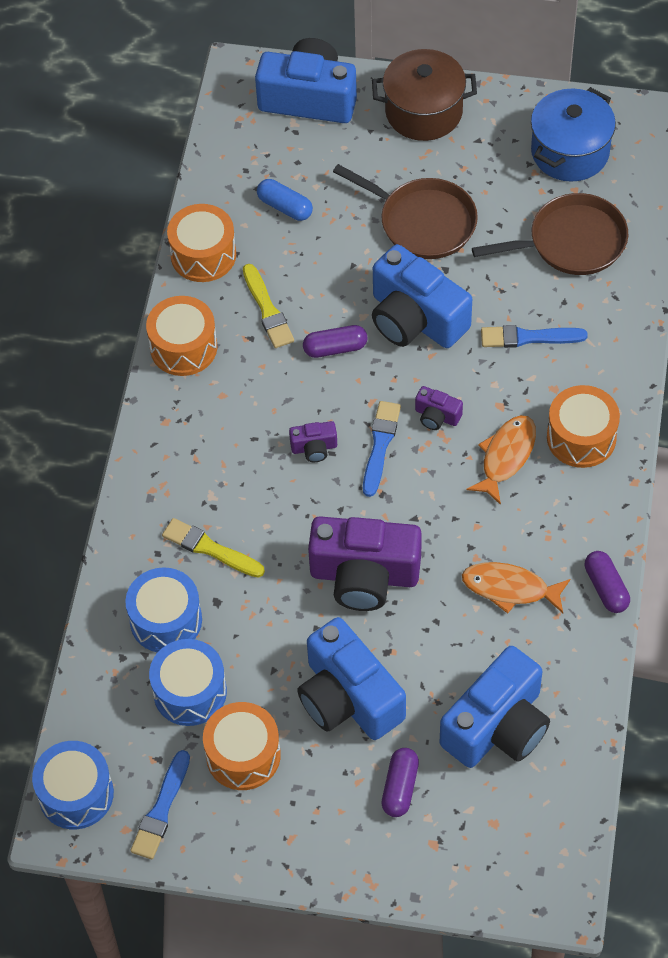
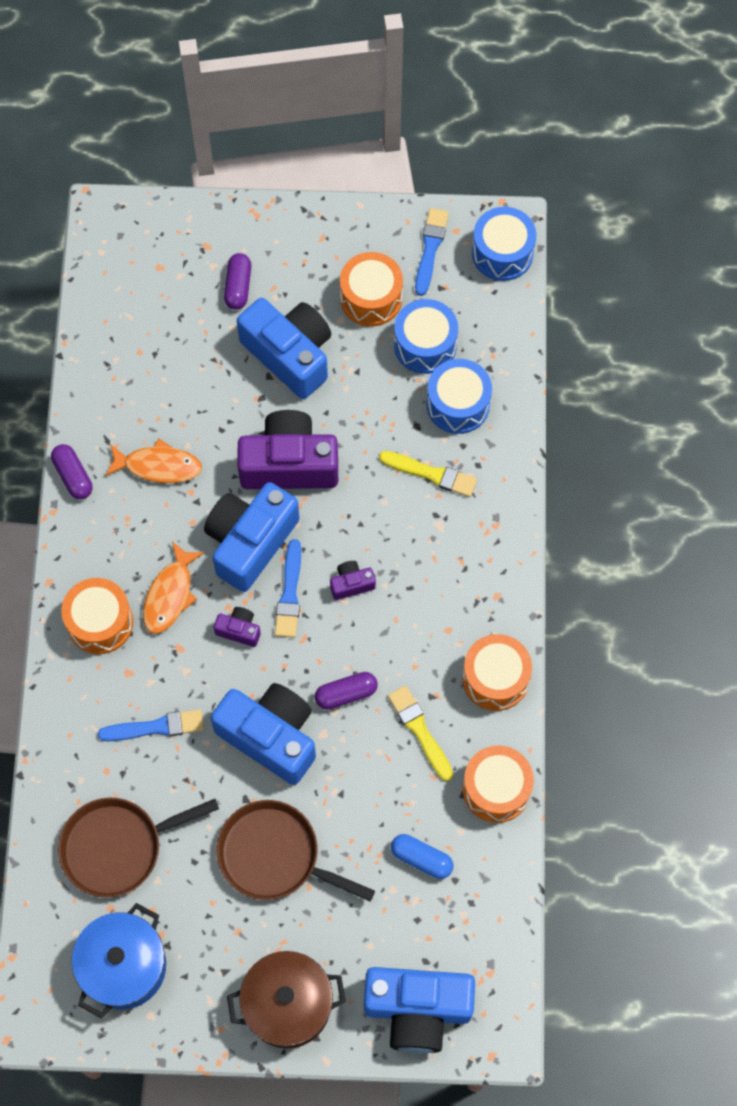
camera: 170 degrees right, 10 degrees up
(497, 726) = (161, 344): blue camera -> blue camera (250, 542)

